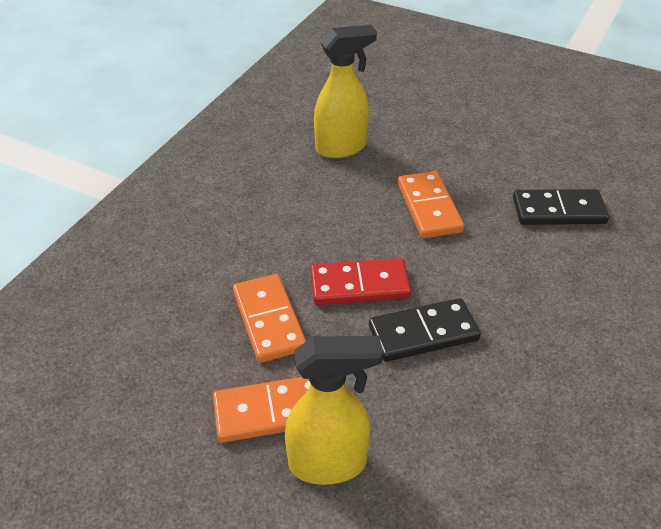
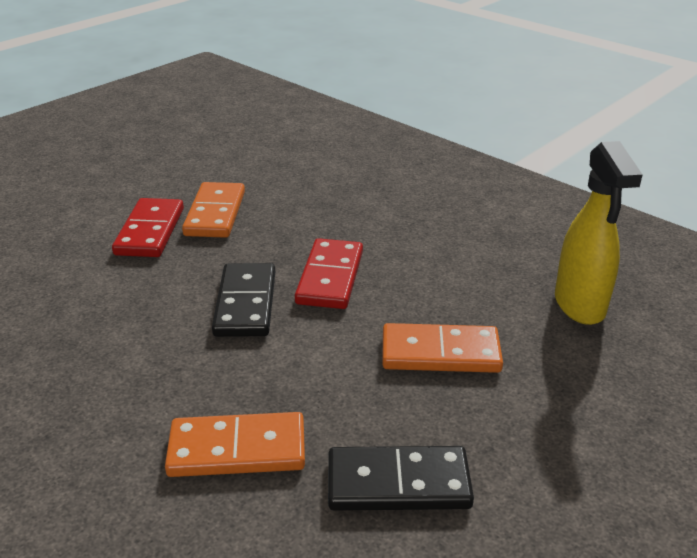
camera: 105 degrees right, 10 degrees down
(268, 320) = (311, 223): orange domino -> orange domino (237, 449)
(329, 463) = (150, 231): yellow spray bottle -> red domino
(558, 210) = (398, 483): black domino -> black domino turned 75 degrees clockwise

